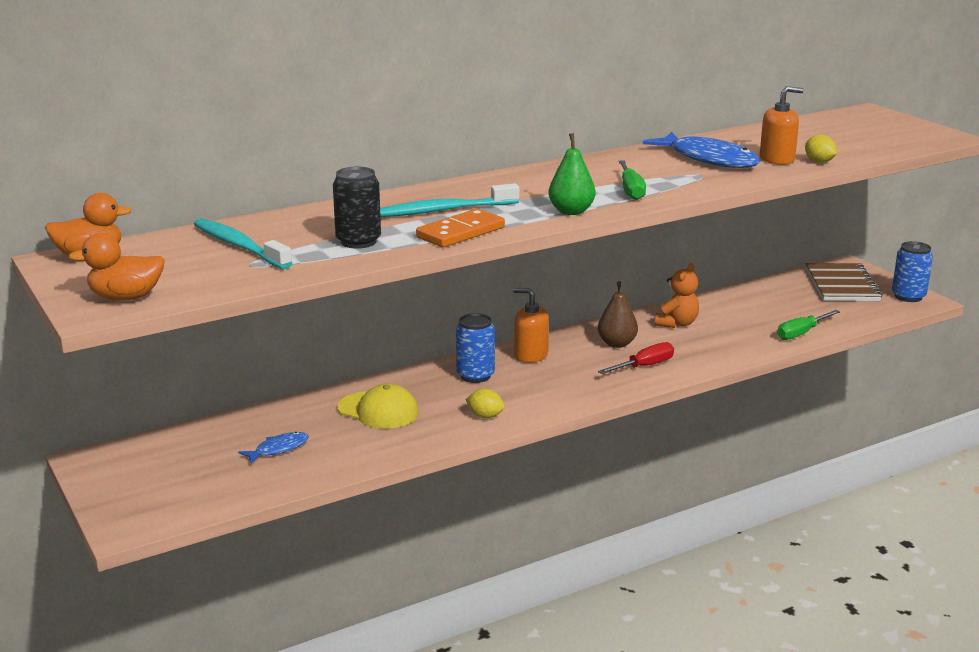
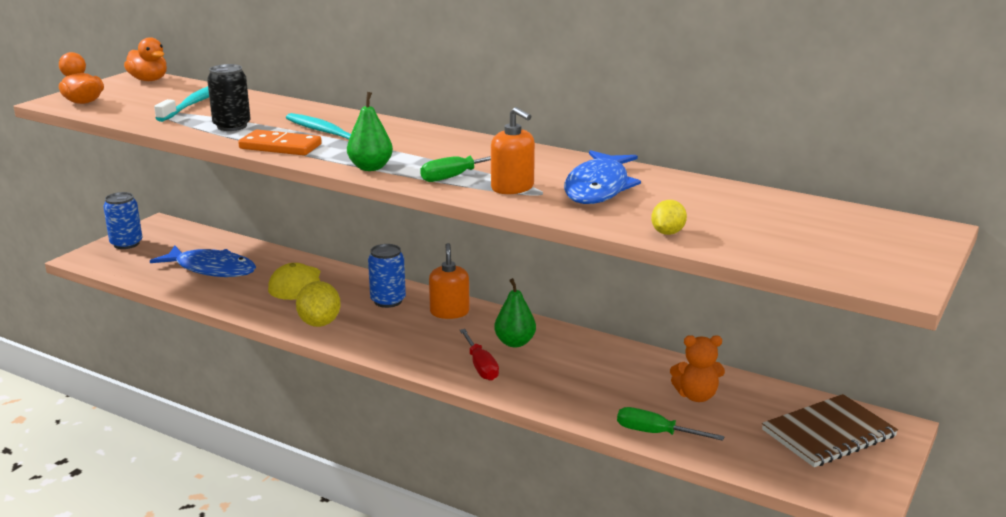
camera: 60 degrees right, 0 degrees up
(278, 449) = (211, 269): blue fish -> blue fish, size x1.99
(485, 416) = (319, 323): yellow lemon -> yellow lemon, size x1.66
(617, 344) = (515, 342): brown pear -> green pear
(644, 366) = (480, 366): red screwdriver -> red screwdriver turned 45 degrees clockwise
(677, 323) = (595, 360): orange teddy bear -> orange teddy bear (696, 396)
(777, 159) = (645, 214): orange soap dispenser -> orange soap dispenser (512, 188)
(908, 296) = (859, 486): blue can -> blue can (126, 244)

